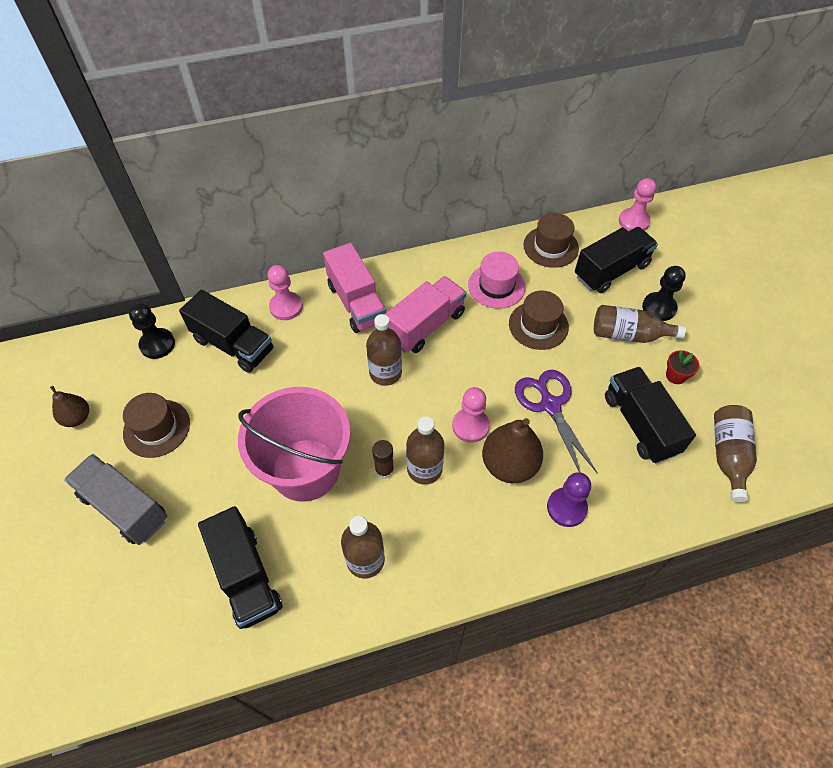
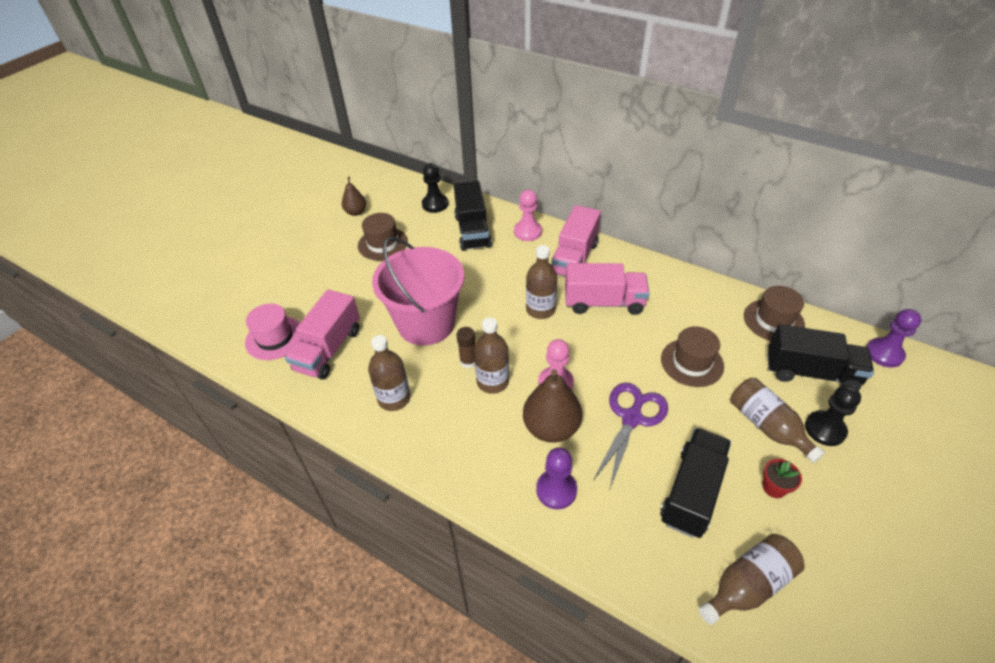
camera: 50 degrees right, 10 degrees down
(124, 507) = (322, 269): grey truck -> none
(246, 576) = (328, 349): black truck -> pink truck
(496, 286) = (690, 315): pink hat -> pink hat (275, 338)
(633, 221) = (884, 354): pink pawn -> purple pawn

